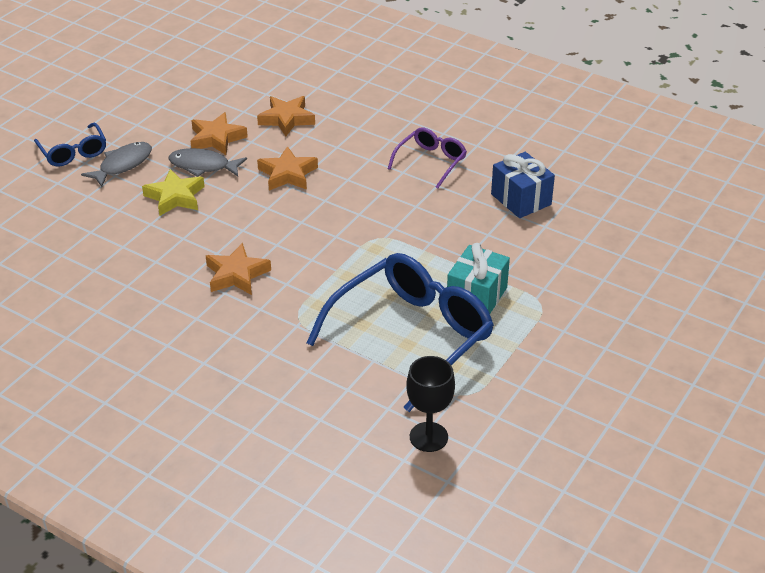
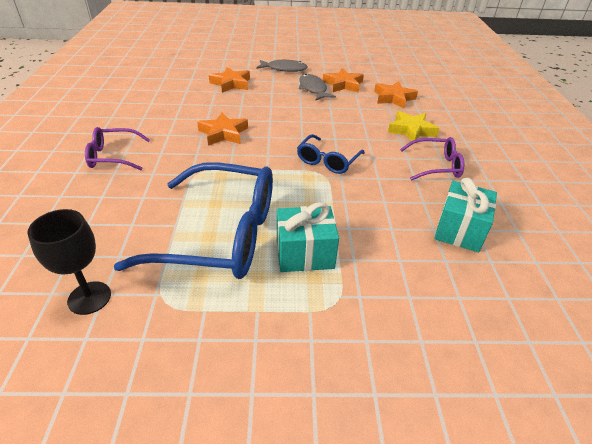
camera: 55 degrees right, 0 degrees up
(73, 152) = (278, 55): blue glasses -> blue glasses (328, 161)
(175, 197) = (275, 91): yellow star -> yellow star (411, 130)
(205, 374) = (113, 156): none -> purple glasses
(287, 174) = (342, 116): orange star -> orange star (231, 84)
(521, 199) = (459, 230): blue gift -> turquoise gift

